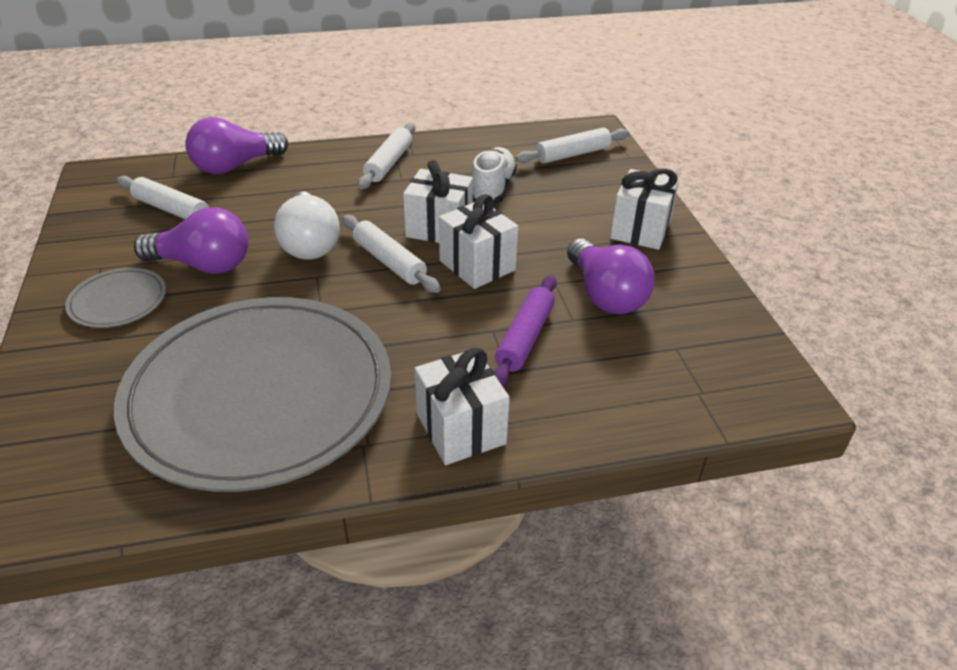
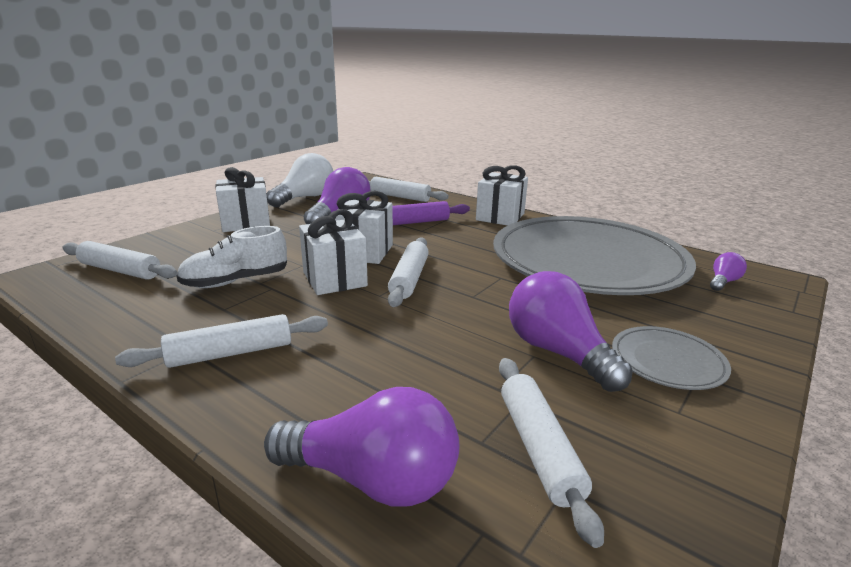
camera: 130 degrees left, 15 degrees down
(80, 459) = (723, 282): none -> purple light bulb
(309, 243) = (442, 320): white light bulb -> white light bulb (305, 198)
(647, 383) = (400, 197): none -> white rolling pin

